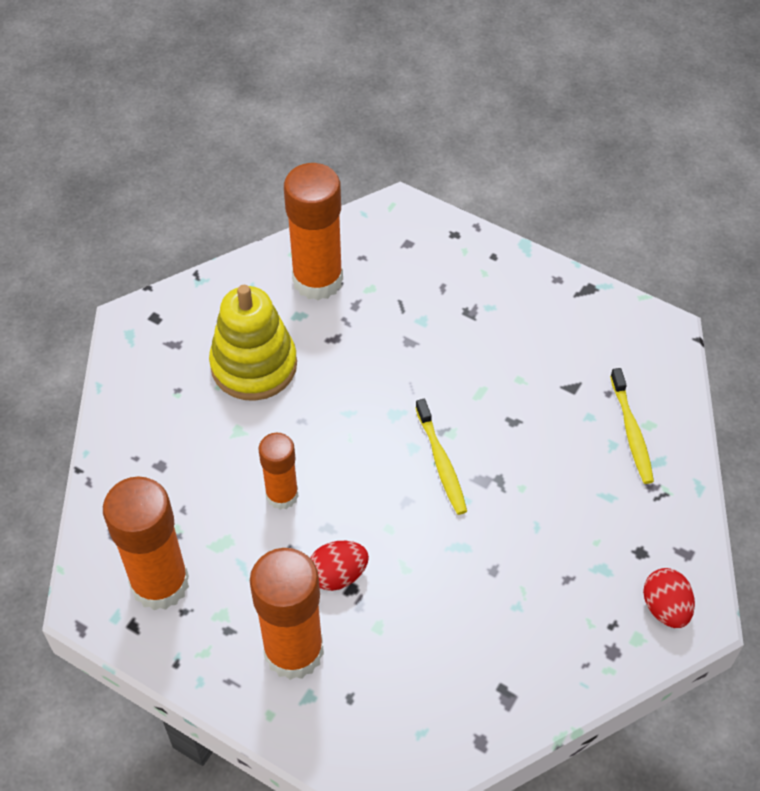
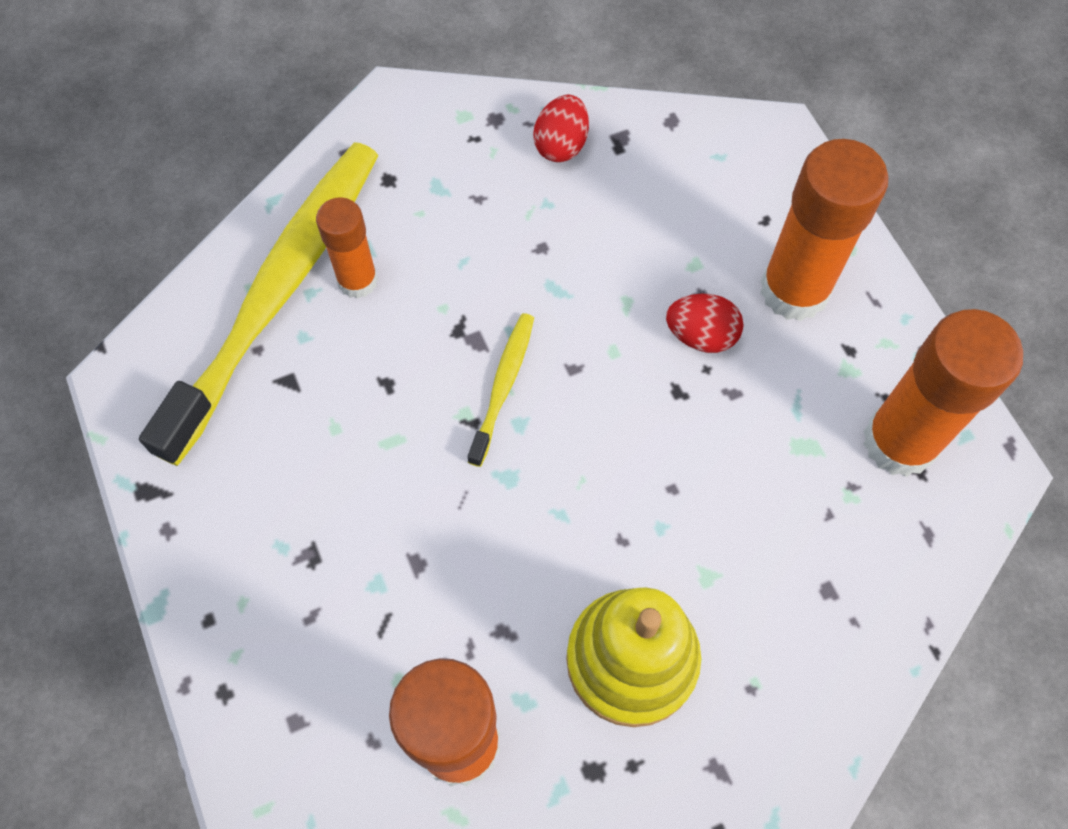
camera: 145 degrees left, 10 degrees up
(282, 495) = (705, 460): orange glue stick -> orange glue stick (357, 280)
(631, 432) = (278, 292): yellow toothbrush -> yellow toothbrush, size x2.35
(665, 608) = (414, 123): red egg -> red egg (561, 145)

